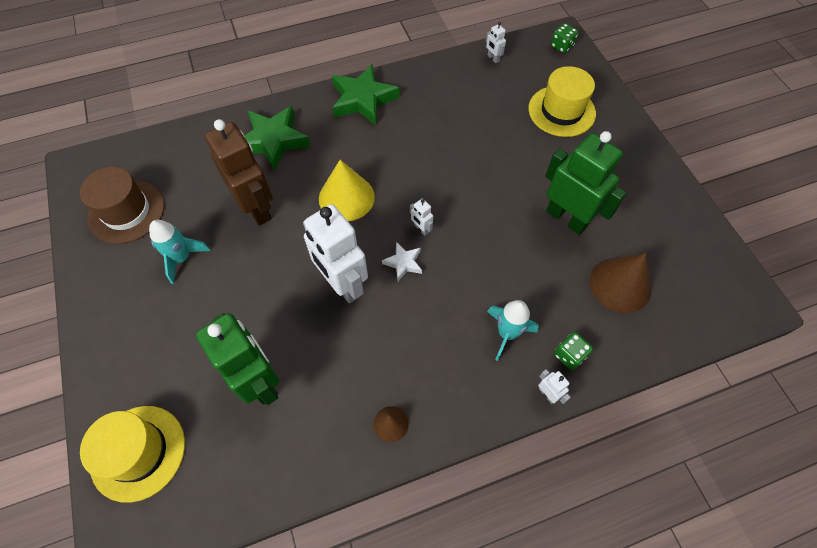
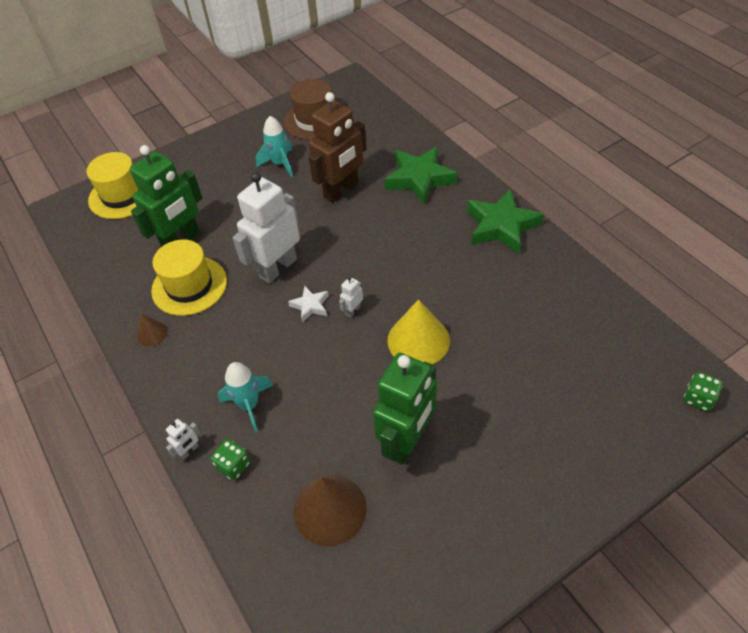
camera: 80 degrees right, 10 degrees down
(346, 197) = (372, 246): yellow cone -> yellow cone (418, 340)
(493, 58) = (629, 326): white robot -> none
(561, 111) = (575, 414): yellow hat -> yellow hat (189, 286)

